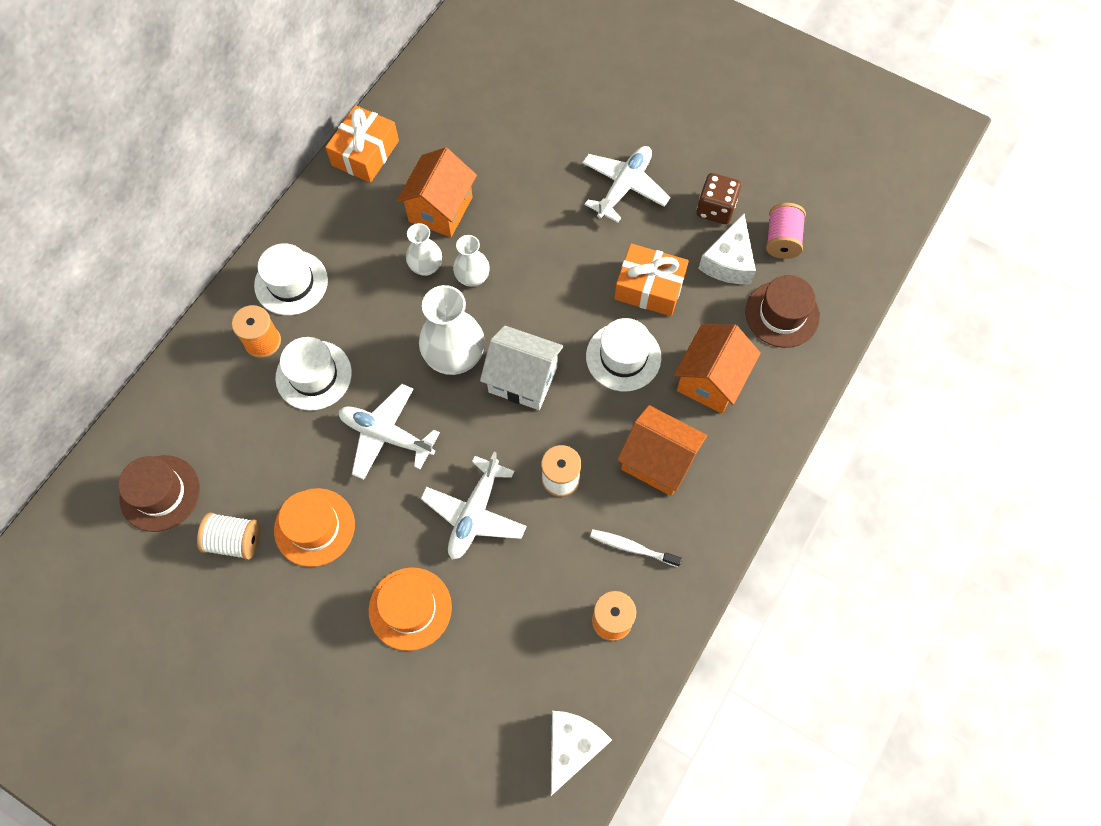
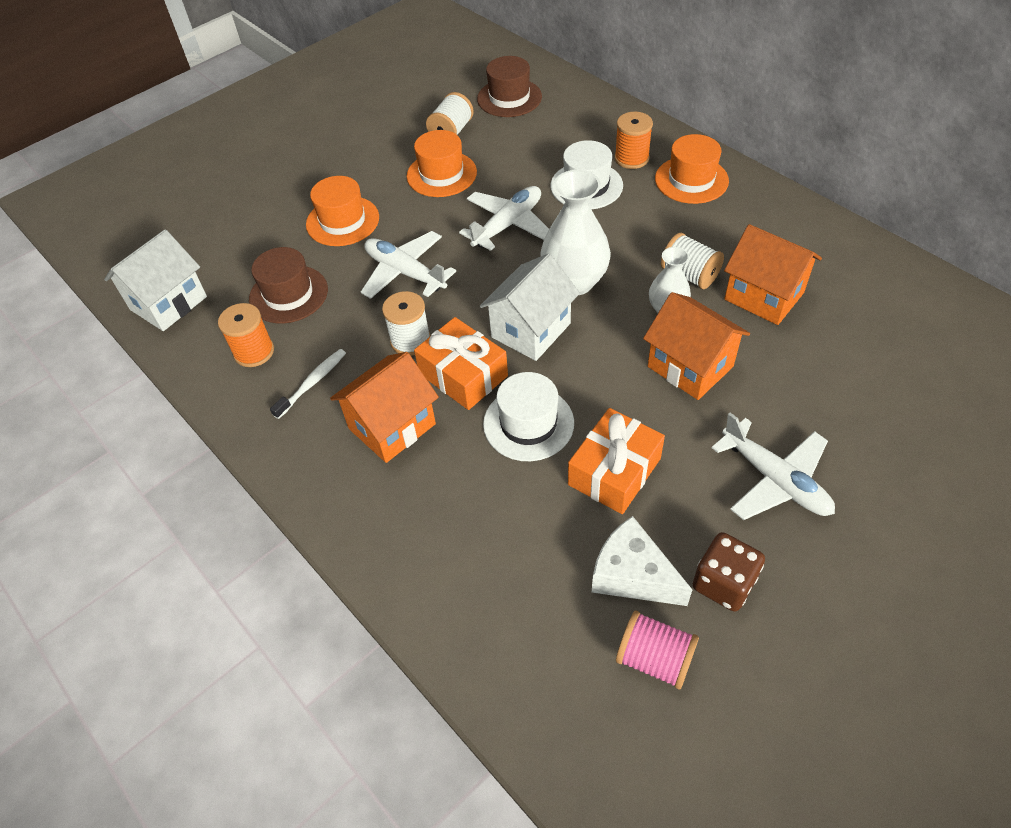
camera: 110 degrees right, 15 degrees down
(291, 283) = (691, 180): white hat -> orange hat
(365, 153) = (849, 246): orange gift -> orange gift (463, 375)
(426, 267) = (689, 275): white vase -> white spool
(572, 747) = (168, 303): white cheese -> white house
(711, 380) = (468, 504): orange house -> orange house (690, 366)
(782, 314) = (534, 618): brown hat -> brown hat (288, 294)

